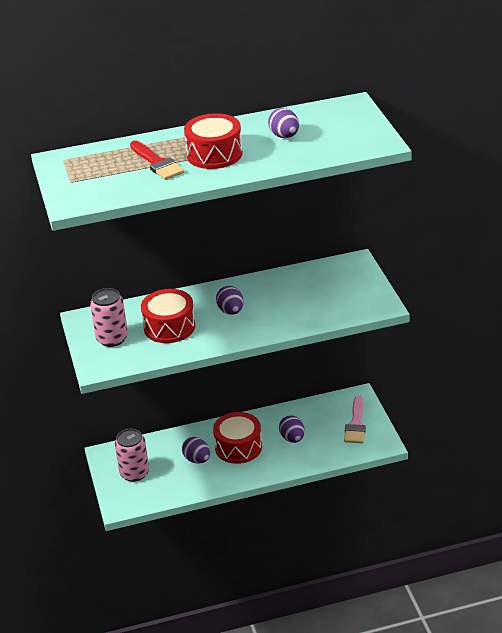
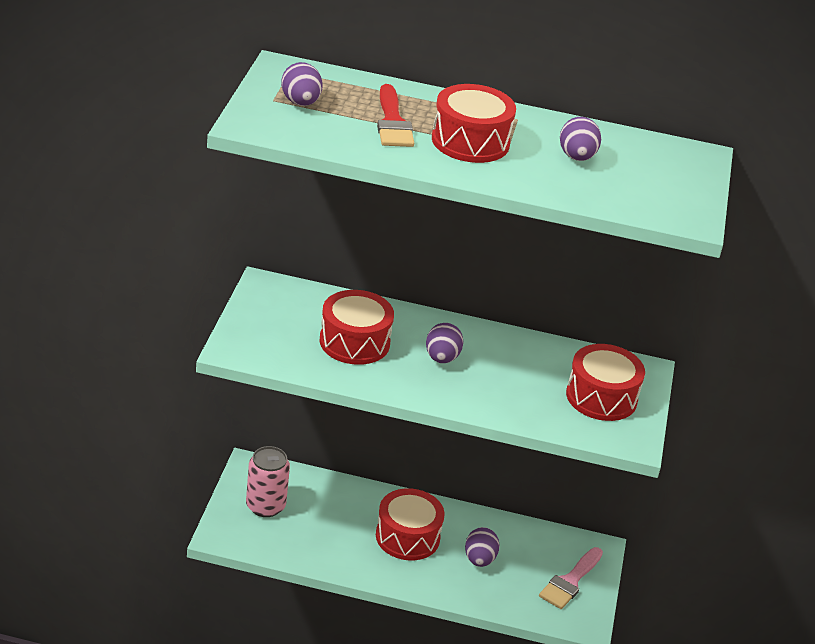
camera: 20 degrees right, 0 degrees up
(112, 338) = (278, 324): pink can -> none
(197, 460) = (348, 527): purple egg -> purple egg (300, 103)
(343, 289) = (601, 397): none -> red drum

